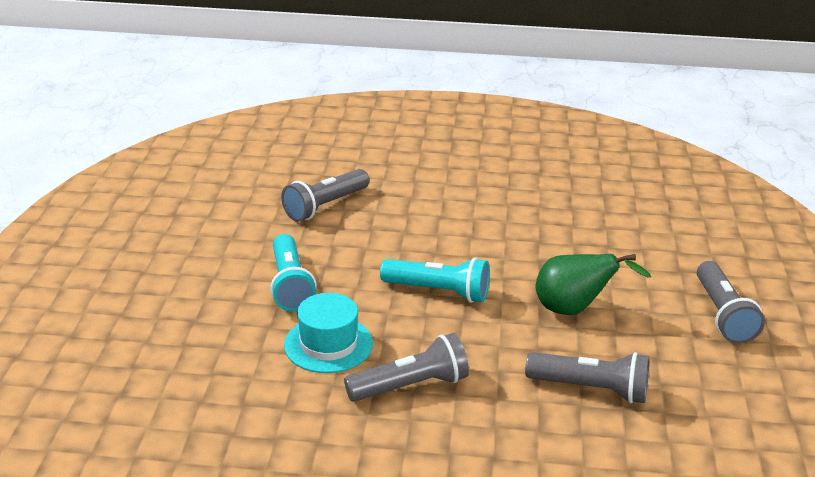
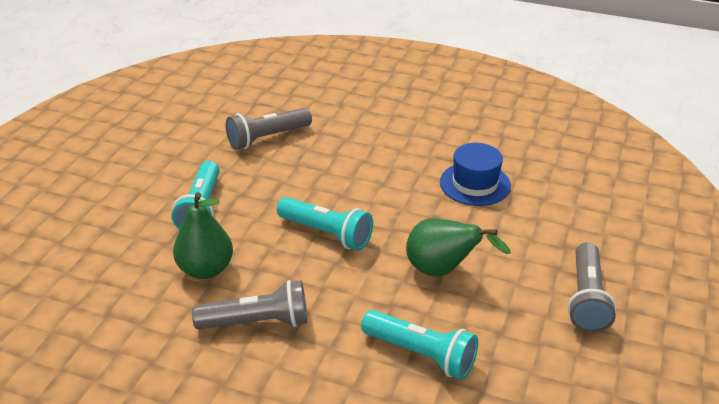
camera: 15 degrees right, 5 degrees up
(328, 344) = (206, 269): turquoise hat -> green pear
(565, 224) = (475, 184): none -> blue hat
(591, 389) = (421, 354): grey flashlight -> turquoise flashlight

